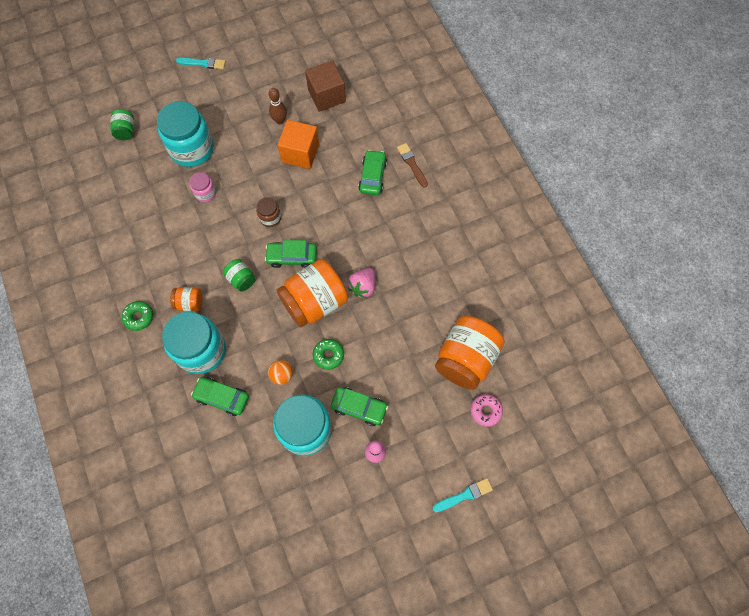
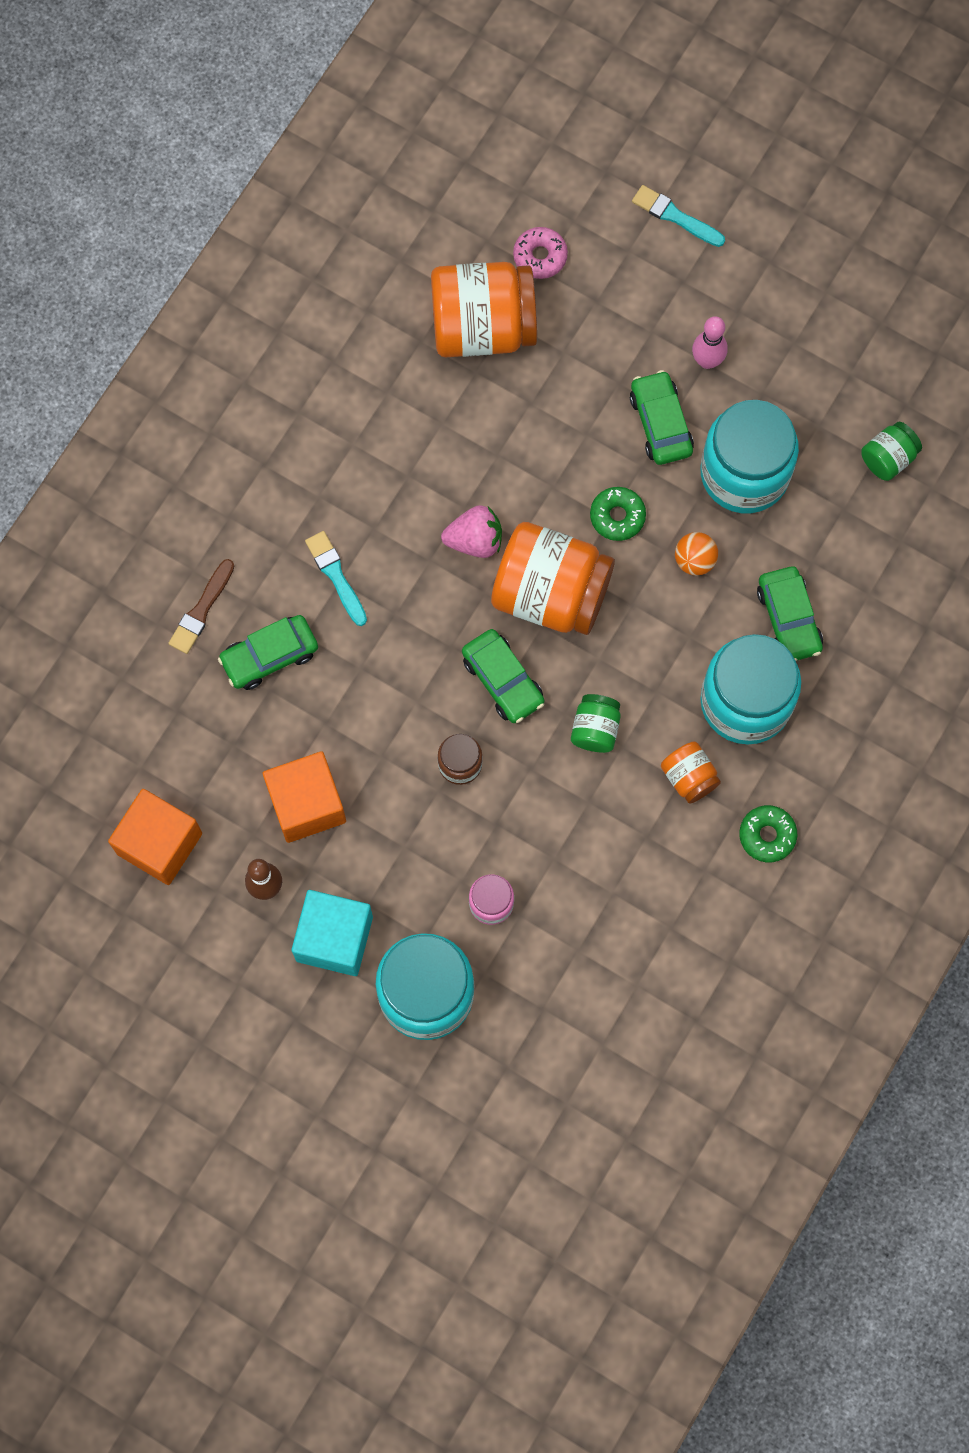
camera: 125 degrees left, 5 degrees up
(126, 131) = (473, 1140): green jar -> green jar (888, 458)
(203, 63) = (239, 1118): turquoise brush -> turquoise brush (336, 576)
(240, 131) = (334, 938): none -> turquoise cube
(326, 96) = (159, 843): brown cube -> orange cube

